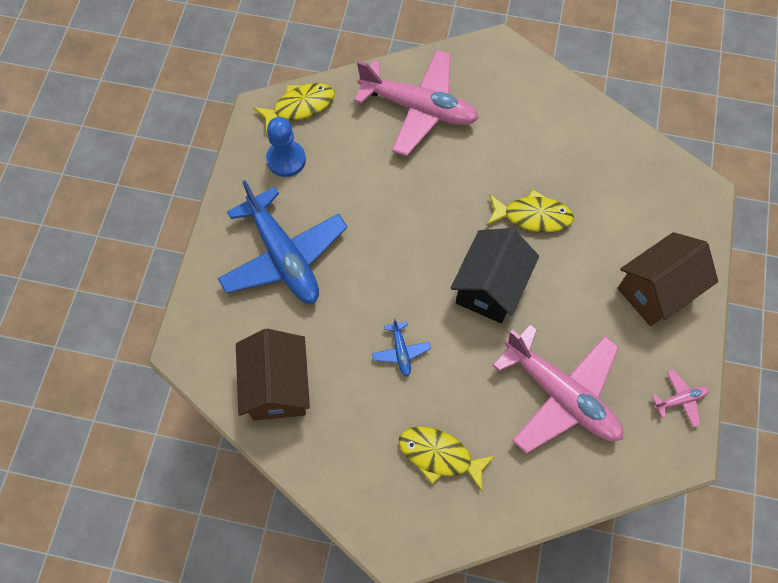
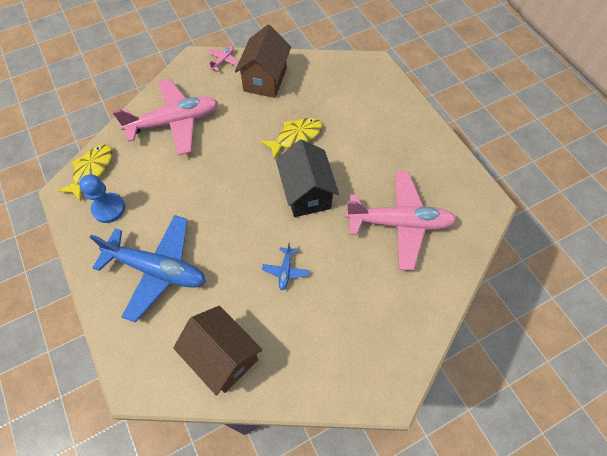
camera: 40 degrees left, 5 degrees down
(401, 351) = (285, 270): blue plane -> blue plane turned 60 degrees clockwise
(439, 455) = (364, 314): yellow fish -> none
(656, 291) = (397, 130): brown house -> brown house (265, 80)
(680, 400) = (461, 177): pink plane -> pink plane (223, 61)

